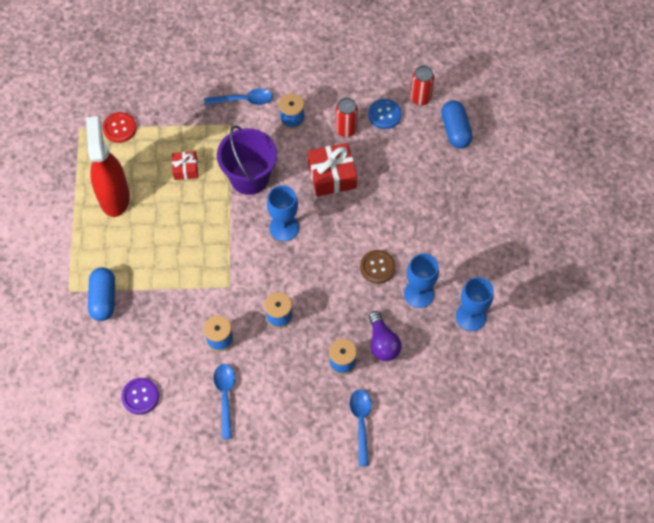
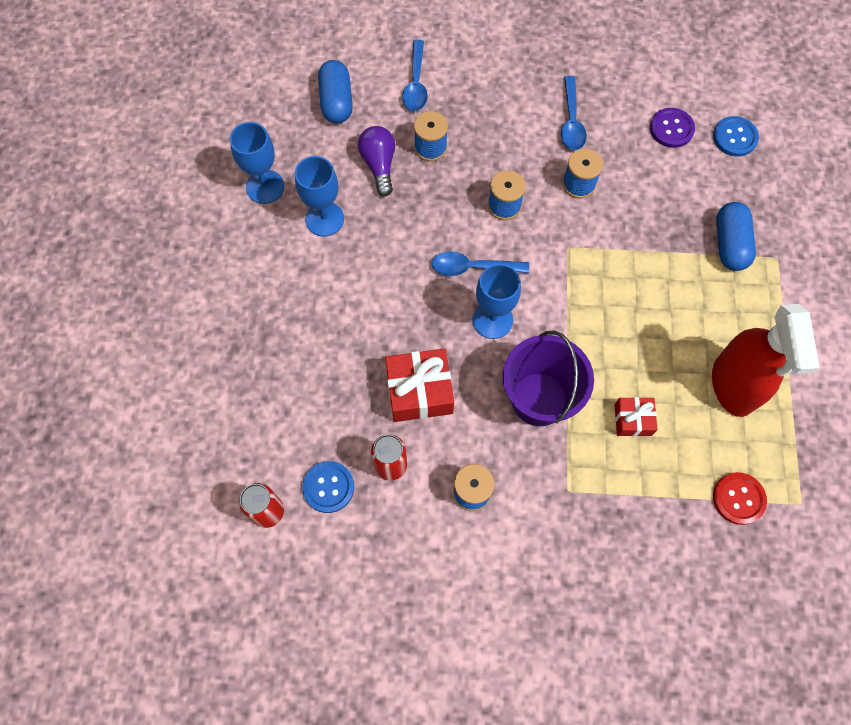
camera: 175 degrees left, 5 degrees up
(87, 392) = (735, 137): none -> blue button
(243, 100) = (546, 533): blue spoon -> blue spoon (473, 267)
(377, 267) = (372, 256): brown button -> none
(455, 130) = (226, 450): blue capsule -> blue capsule (336, 101)

